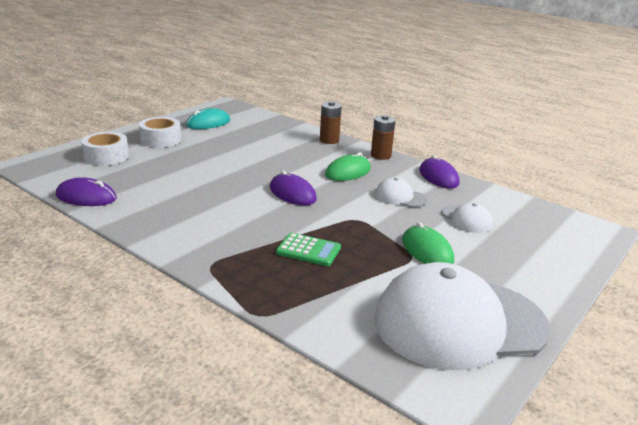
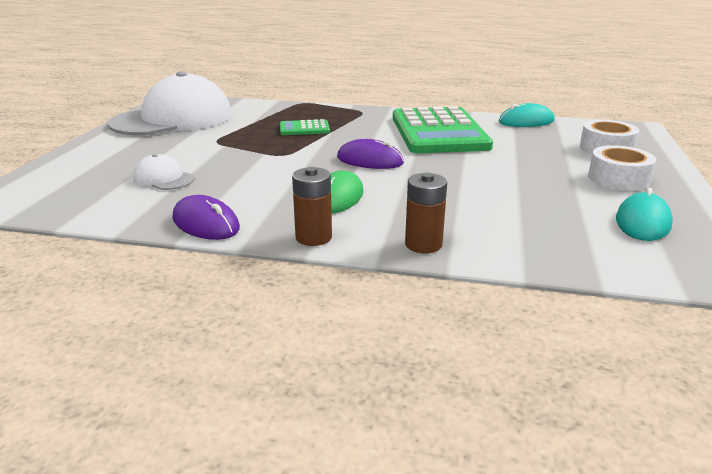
camera: 155 degrees right, 0 degrees up
(86, 197) = (526, 121): purple mouse -> turquoise mouse
(189, 207) = (439, 132): none -> green calculator
(400, 197) = (250, 183): white cap -> none
(427, 250) = (204, 147): green mouse -> none

